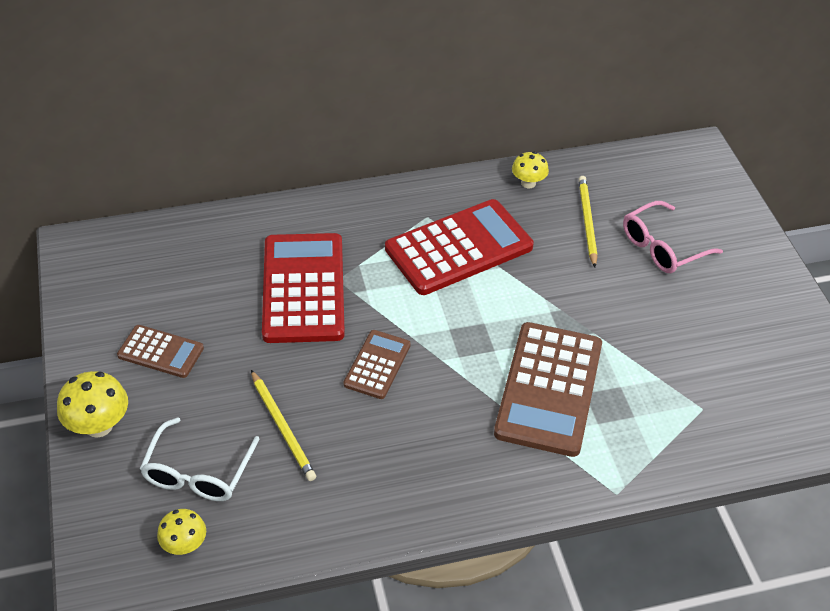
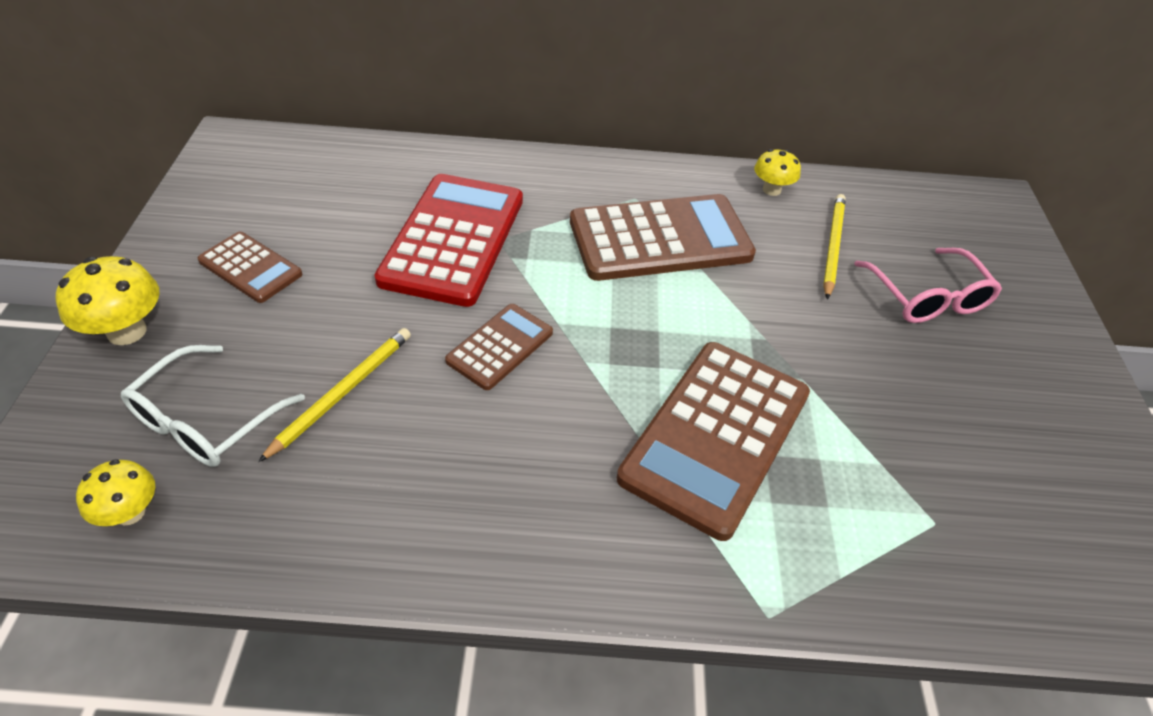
camera: 15 degrees right, 0 degrees up
(282, 427) = (342, 392): yellow pencil -> yellow pencil turned 135 degrees counterclockwise
(458, 248) = (660, 239): red calculator -> brown calculator
(663, 247) = (926, 296): pink glasses -> pink glasses turned 90 degrees counterclockwise

